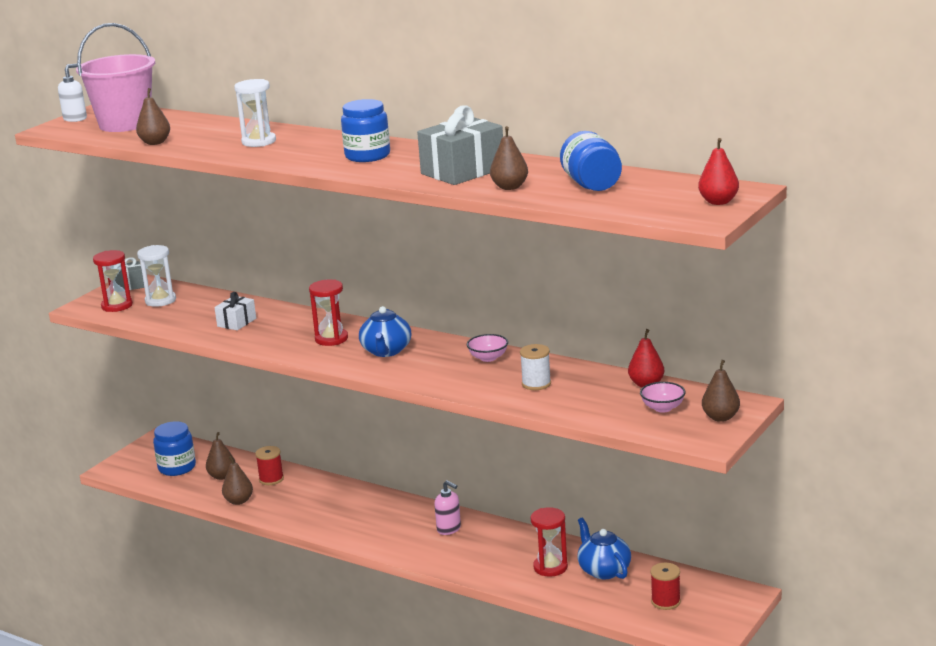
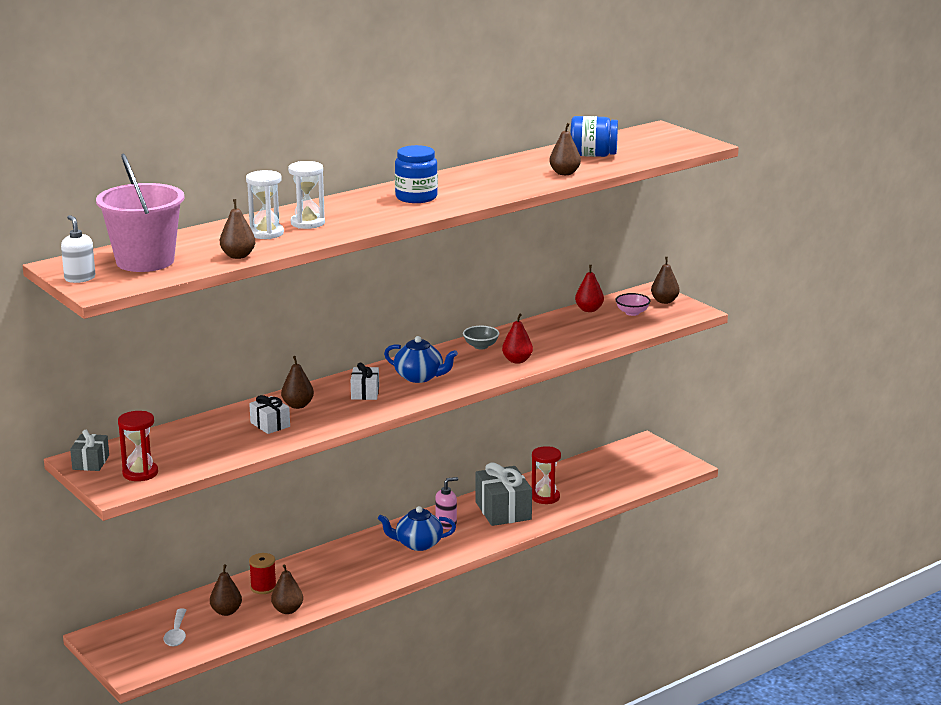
camera: 70 degrees left, 0 degrees up
(160, 300) = (159, 451): white hourglass -> white hourglass (266, 233)
(177, 467) = (177, 633): blue jar -> white spoon
(284, 321) = (298, 405): none -> brown pear
(331, 339) = (365, 393): red hourglass -> white gift
(462, 171) = (505, 179): grey gift -> grey gift (503, 511)
(488, 358) = (481, 346): pink bowl -> grey bowl
(536, 384) = (548, 340): white spool -> none
(603, 570) = (568, 479): blue teapot -> blue teapot (418, 544)
(666, 602) = (630, 469): red spool -> none
(718, 202) = (673, 136): red pear -> red pear (517, 360)

